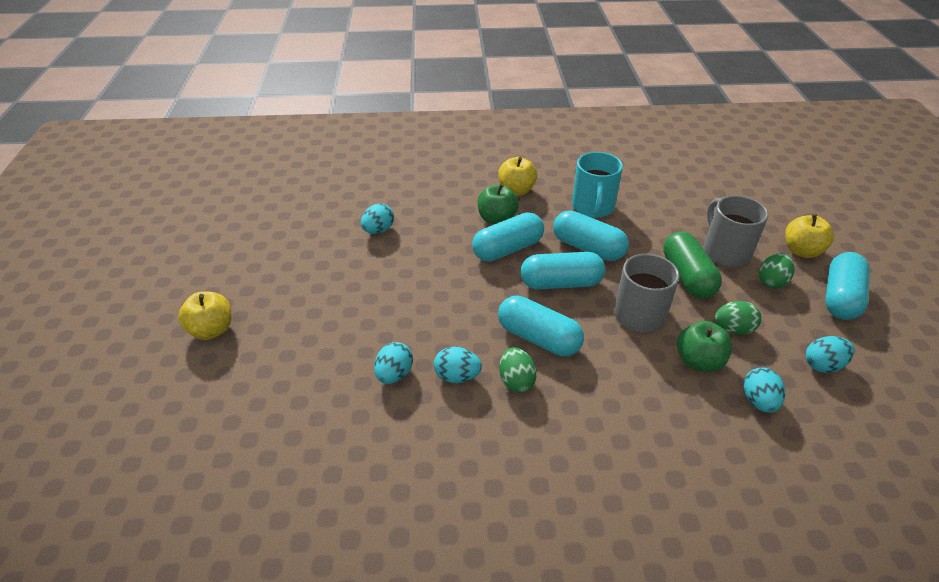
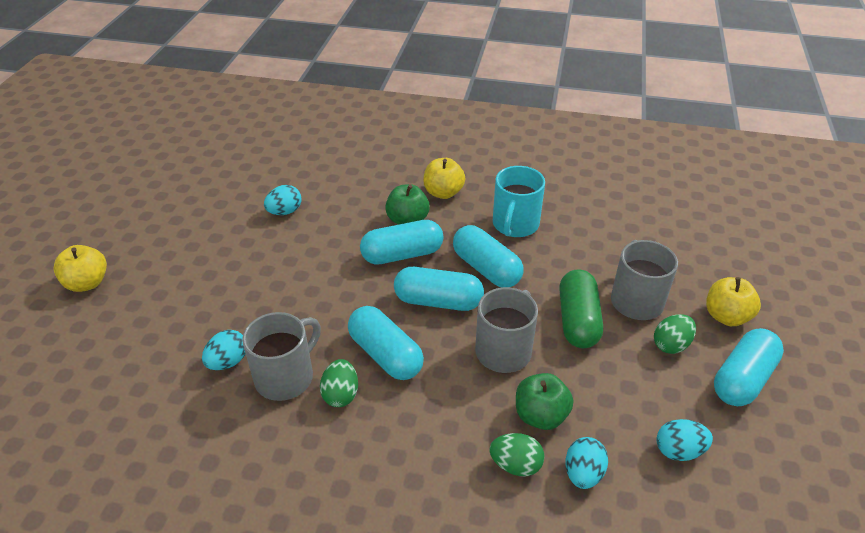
camera: 15 degrees right, 0 degrees up
(457, 376) = (286, 377): turquoise egg -> grey mug
(733, 329) = (597, 389): green egg -> green egg (515, 465)

